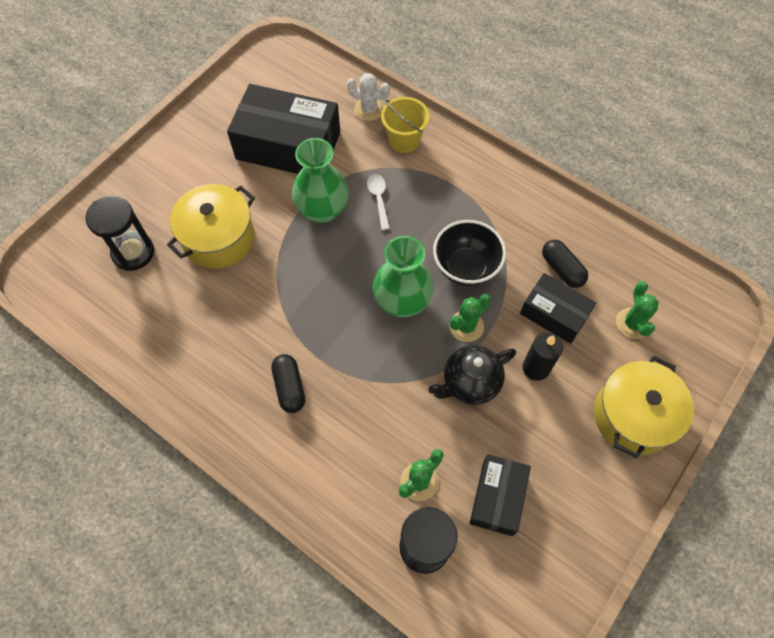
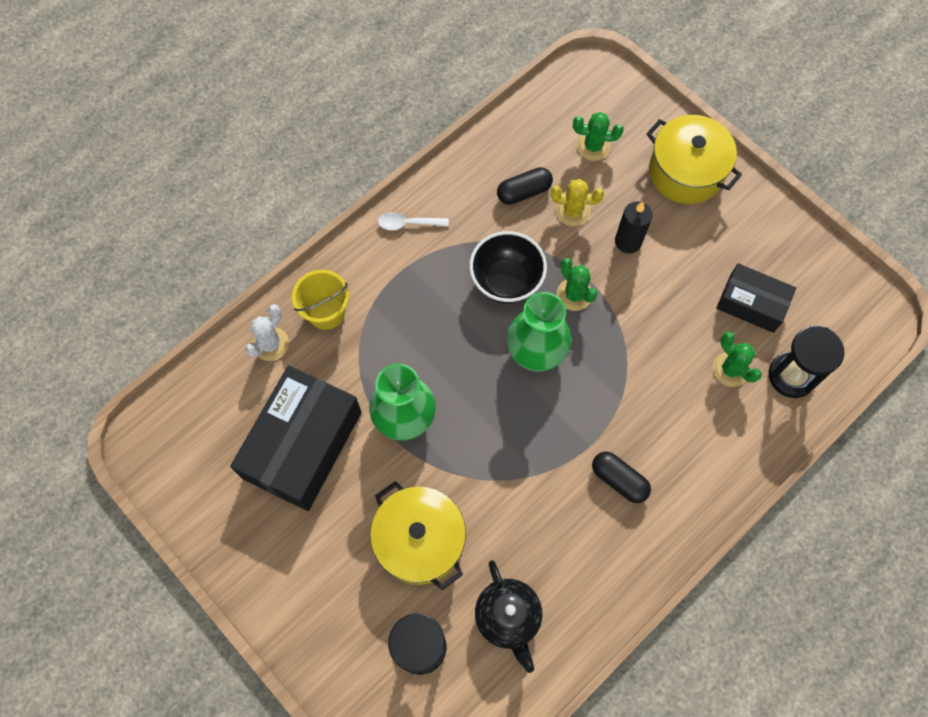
camera: 80 degrees left, 5 degrees up
(289, 387) = (619, 480): black capsule -> black capsule turned 45 degrees clockwise
(378, 199) = (402, 354): white spoon -> white spoon (408, 223)
(469, 383) = (636, 304): black teapot -> black teapot (508, 617)
(554, 314) = (572, 211): black box -> yellow cactus

